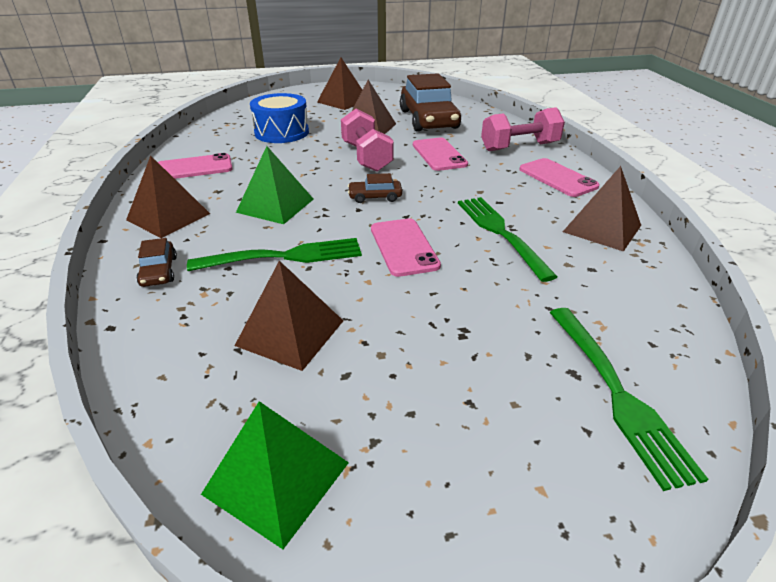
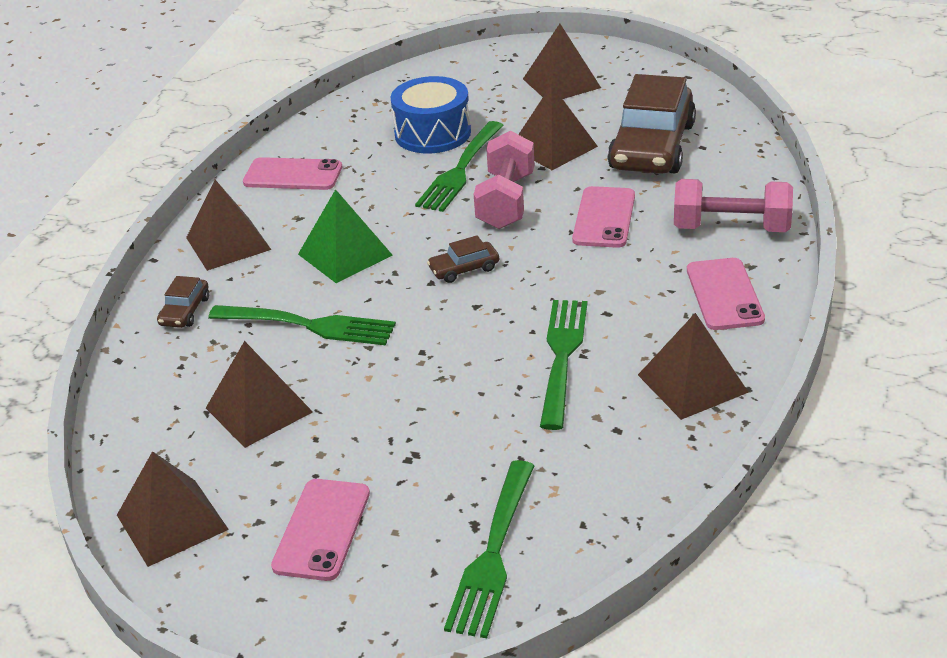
camera: 30 degrees right, 0 degrees up
(276, 477) = (172, 522): green pyramid -> brown pyramid
(318, 146) = (460, 169): none -> green fork
(375, 197) = (464, 269): brown car -> brown car turned 45 degrees counterclockwise
(404, 247) = (437, 346): pink phone -> pink phone (322, 529)

